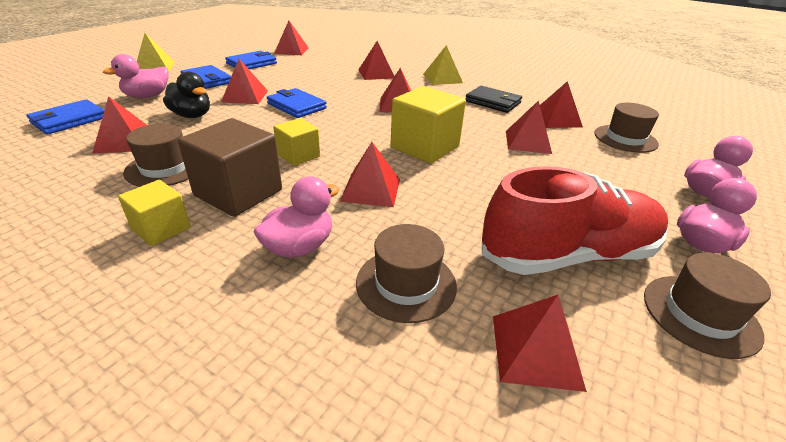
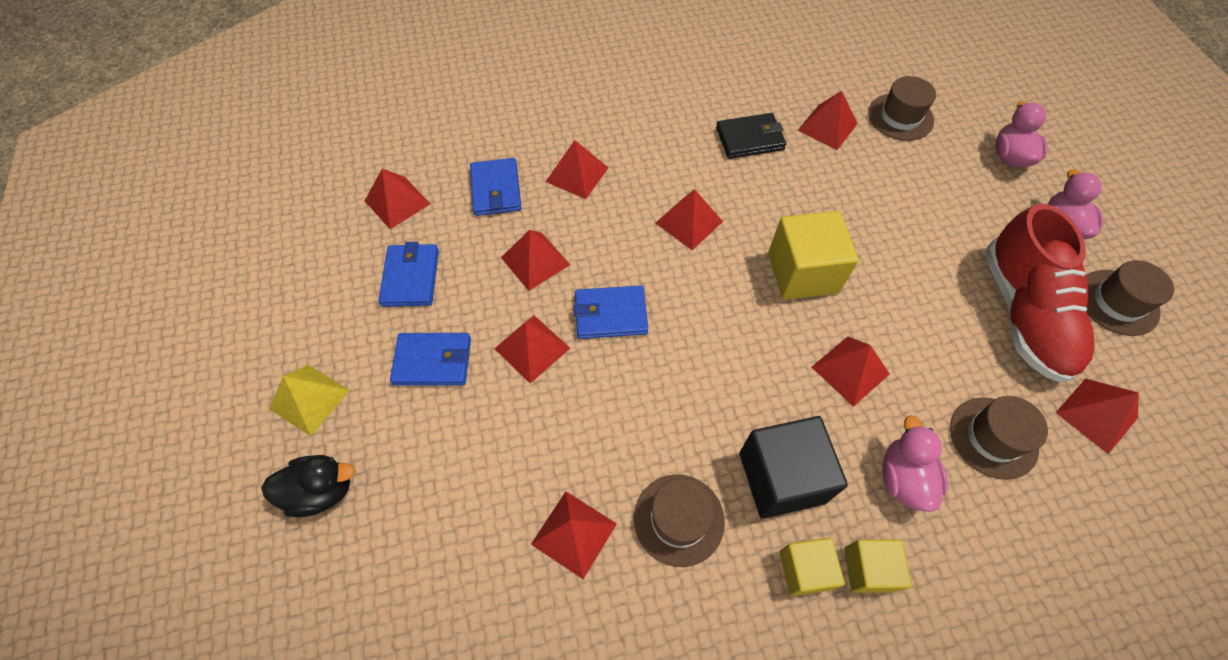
camera: 45 degrees left, 25 degrees up
(69, 120) = (449, 575): blue wallet -> blue wallet (496, 189)
(147, 96) = (435, 455): pink duck -> none
(192, 115) = (549, 433): black duck -> black duck (321, 491)
(238, 193) = (781, 477): brown cube -> black cube
(298, 155) = (741, 386): yellow cube -> yellow cube (868, 569)
(442, 78) = (649, 127): yellow pyramid -> none
(528, 142) = (852, 188): red pyramid -> red pyramid (535, 261)
(568, 255) = (1023, 314): red shoe -> red shoe turned 150 degrees clockwise

